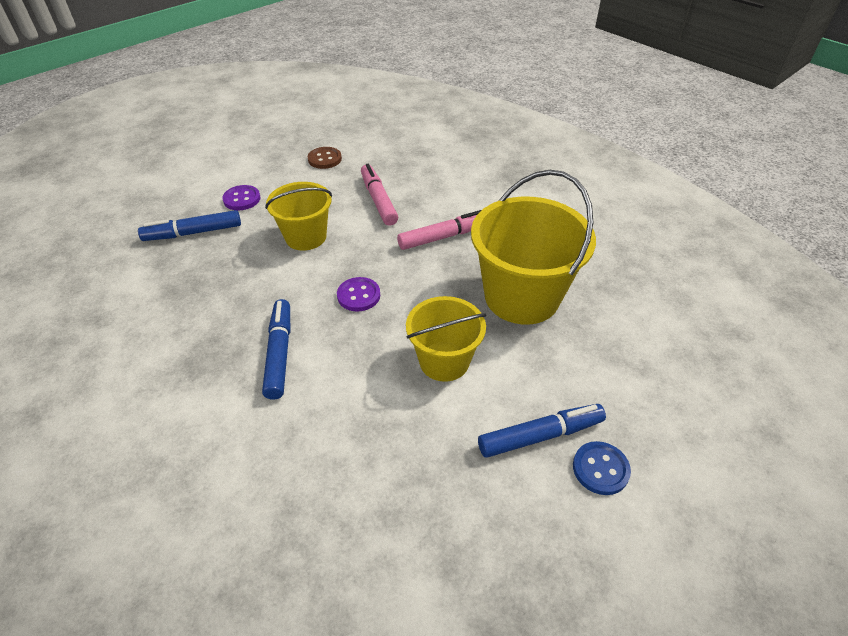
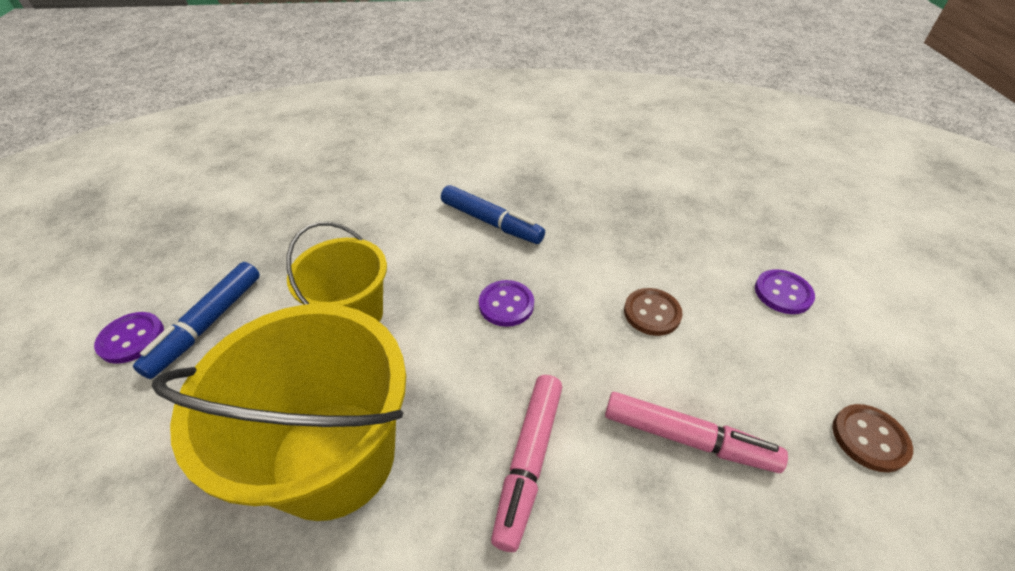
camera: 130 degrees right, 0 degrees up
(193, 233) = (728, 233): blue marker -> none
(305, 237) = (652, 313): yellow bucket -> brown button
(600, 469) = (131, 339): blue button -> purple button

